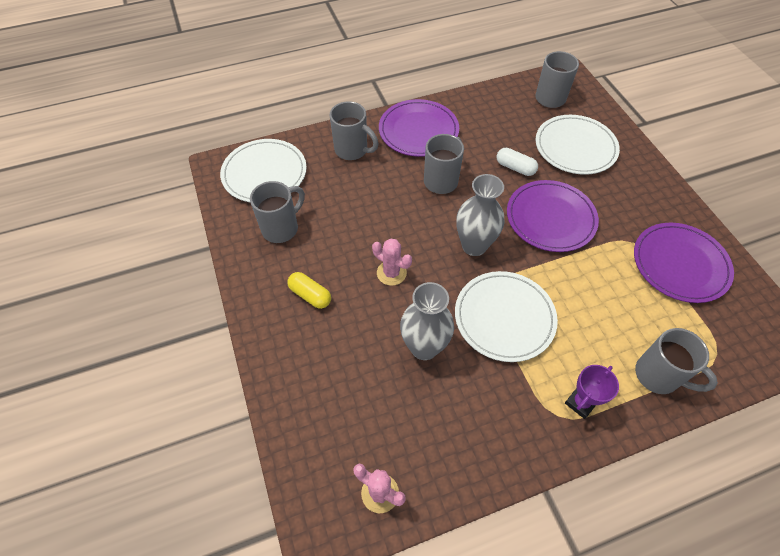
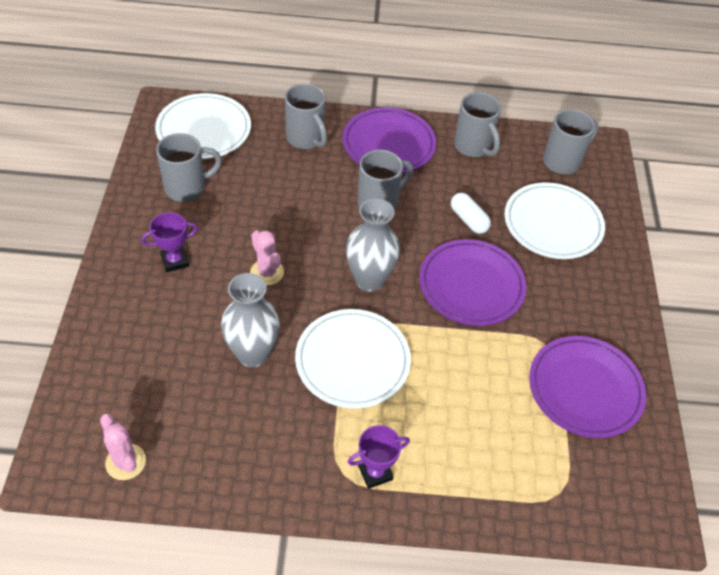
camera: 20 degrees right, 5 degrees down
(310, 295) = (175, 261): yellow capsule -> purple trophy
(658, 376) = (477, 485): grey mug -> grey mug (473, 147)

